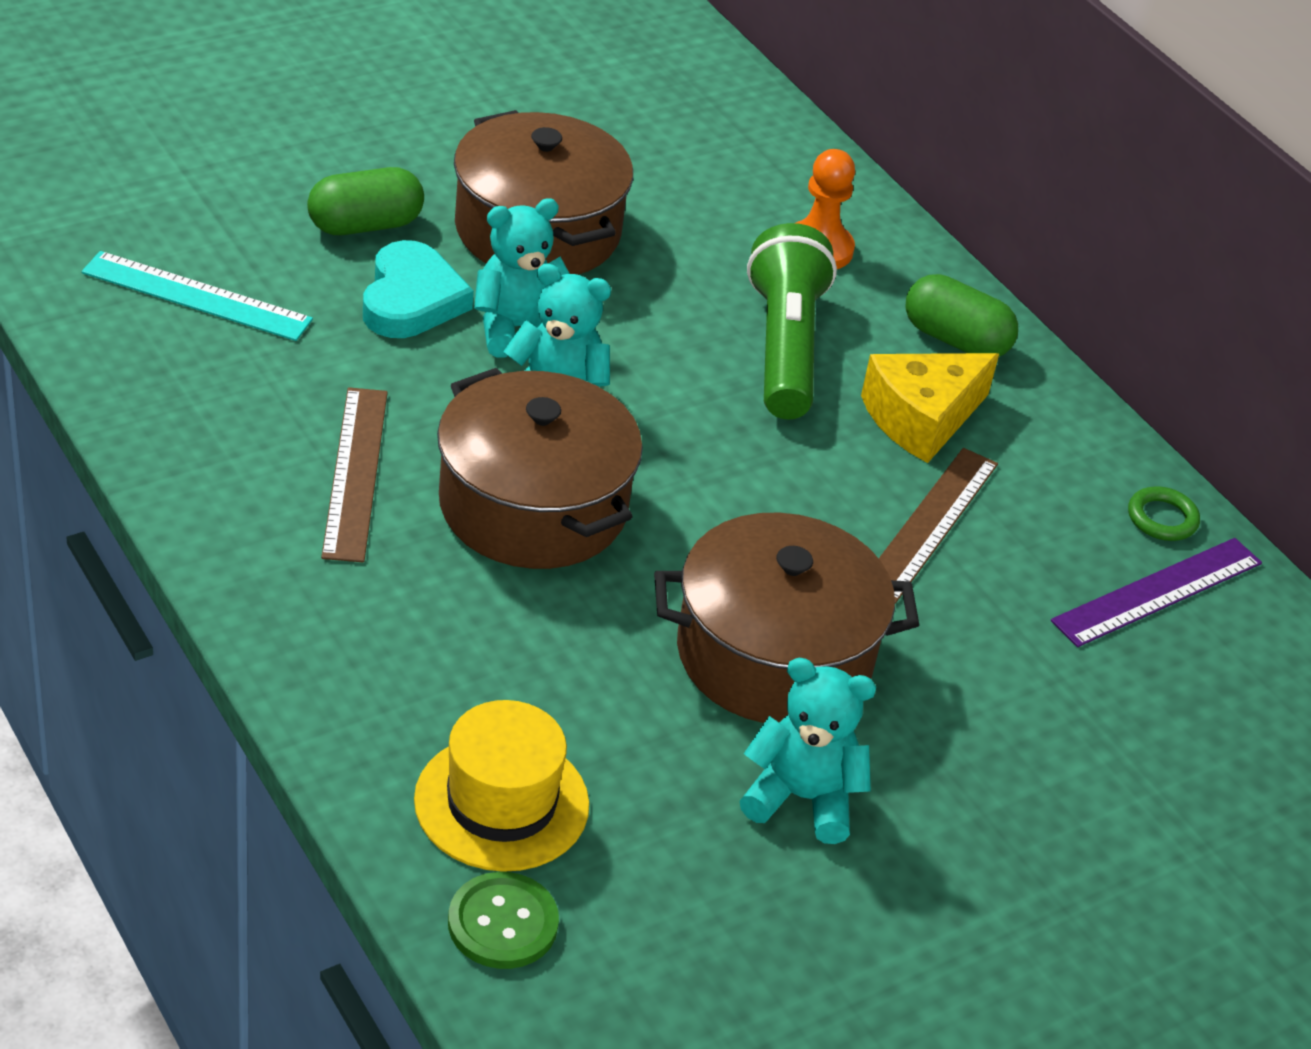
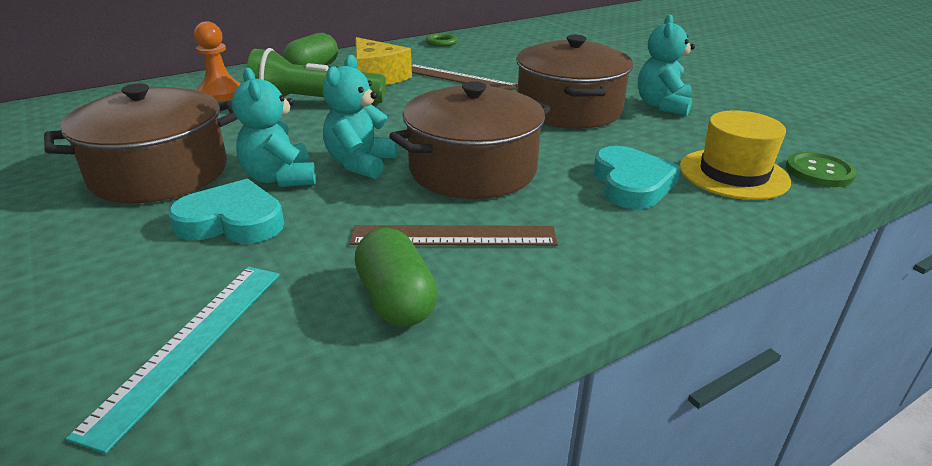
camera: 85 degrees left, 10 degrees down
(365, 225) = (111, 248): green capsule -> green capsule (396, 300)
(477, 668) = (631, 184): none -> turquoise heart
(1158, 592) = (489, 45): purple ruler -> none

